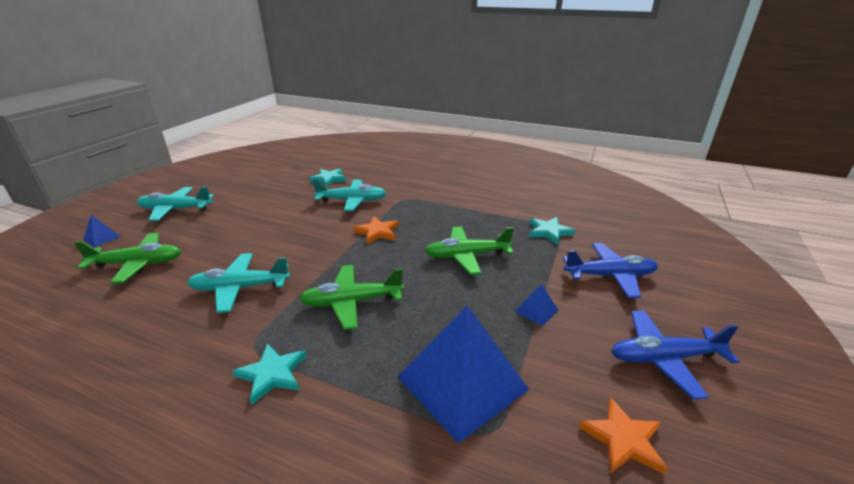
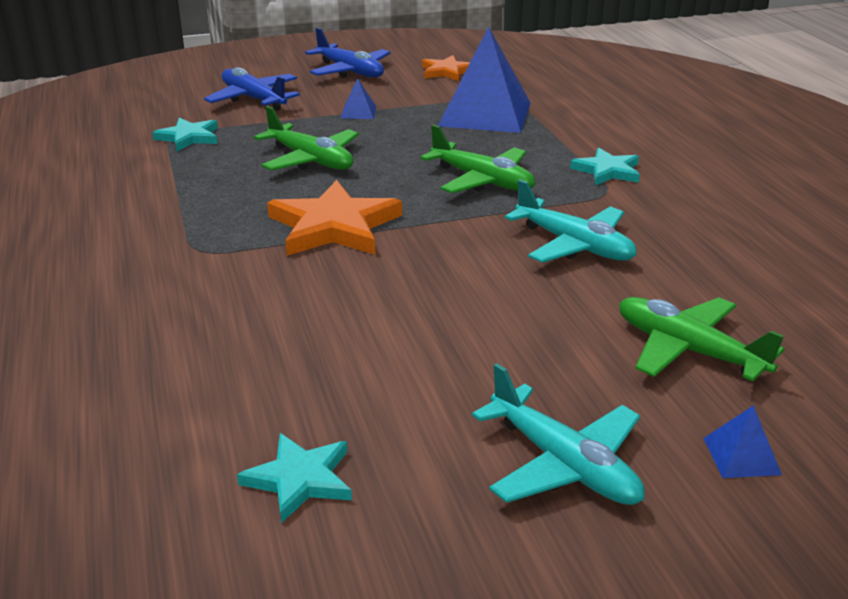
camera: 130 degrees left, 0 degrees up
(329, 179) = (197, 369): turquoise star -> turquoise star (300, 479)
(352, 201) = (265, 291): turquoise plane -> none
(377, 232) = (334, 226): orange star -> orange star, size x1.72

